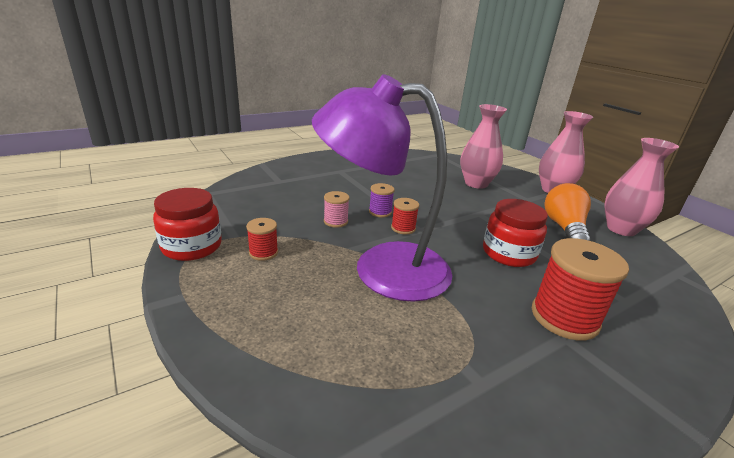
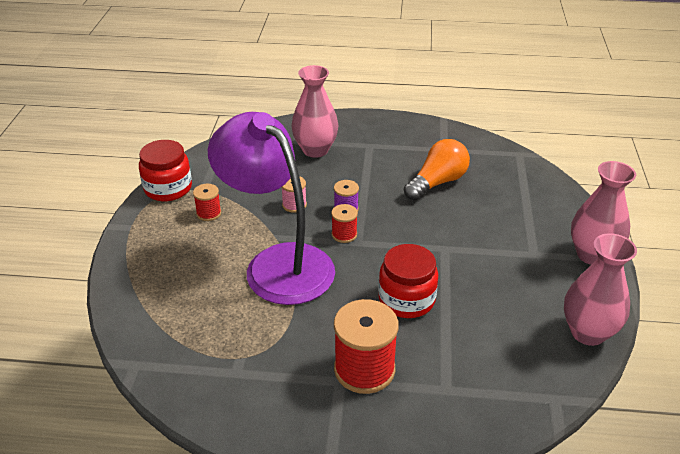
camera: 40 degrees right, 10 degrees up
(476, 183) = (502, 211): pink vase -> pink vase (315, 150)
(564, 228) = (515, 302): orange light bulb -> orange light bulb (437, 182)

